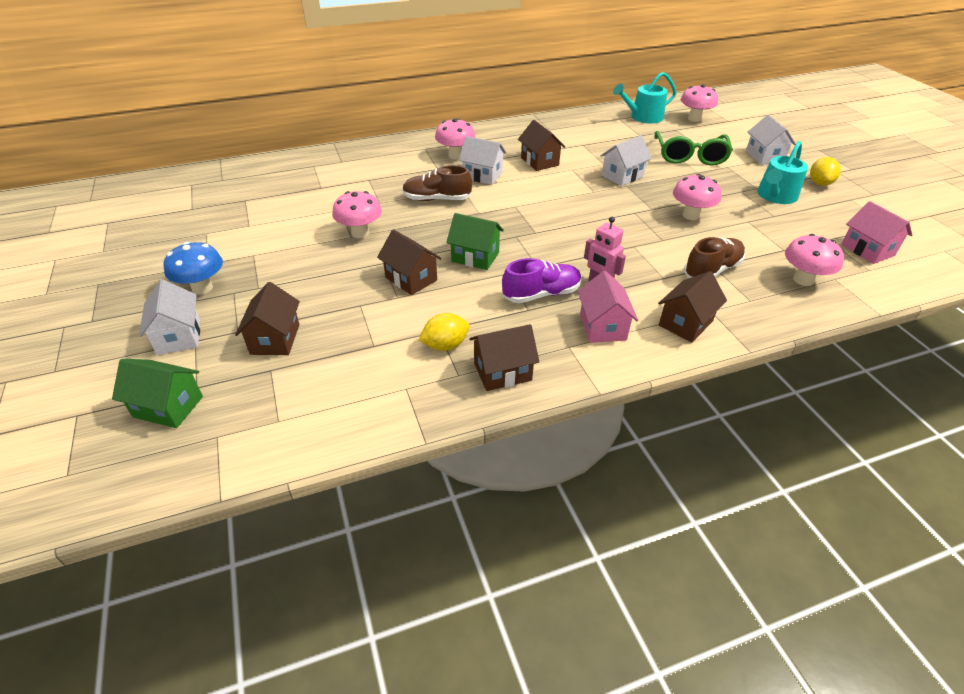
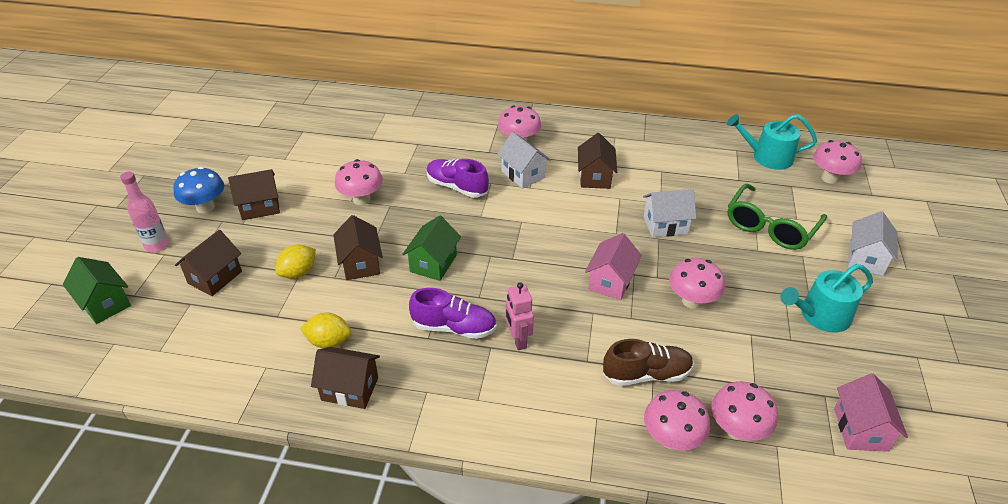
camera: 30 degrees right, 0 degrees up
(179, 336) = (157, 245): white house -> pink bottle
(437, 199) = (457, 187): brown shoe -> purple shoe
(475, 257) = (433, 263): green house -> green house turned 60 degrees clockwise
(603, 326) = (476, 386): pink house -> pink house (611, 281)
(685, 323) = (557, 419): brown house -> brown house (260, 207)
(771, 302) = (671, 439): none -> pink mushroom
(819, 183) = (899, 320): yellow lemon -> yellow lemon (298, 273)

